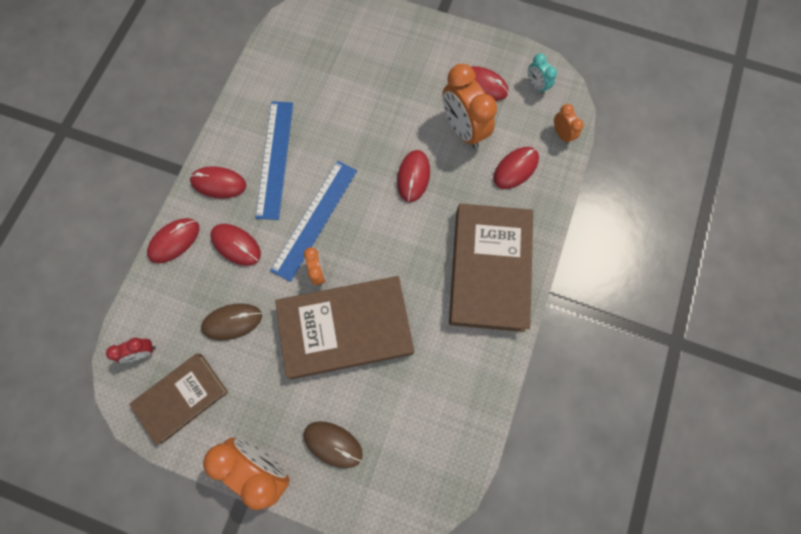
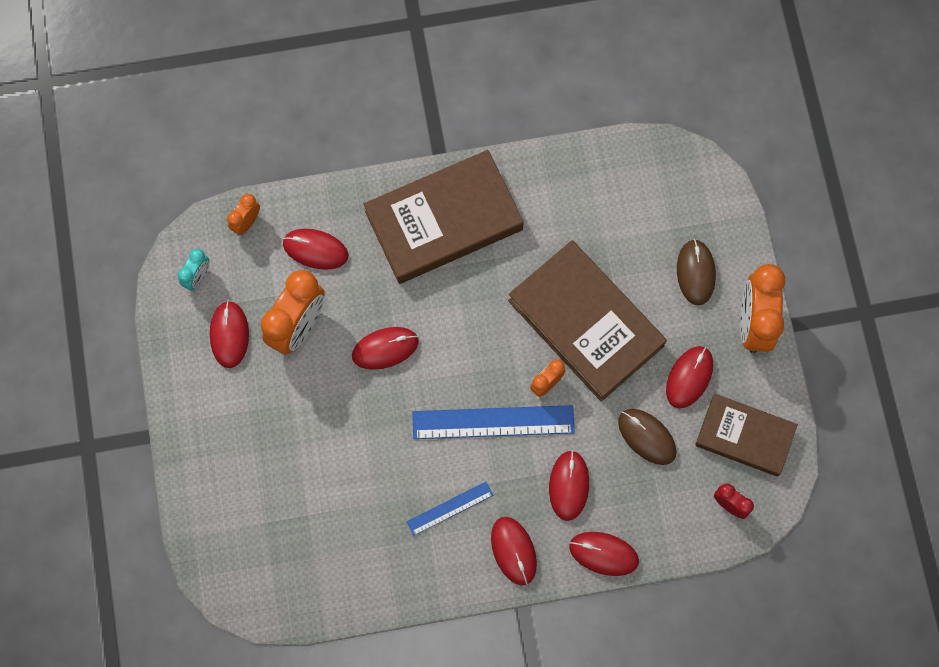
camera: 120 degrees left, 0 degrees up
(254, 383) = (689, 377): none -> red mouse
(275, 159) = (450, 508): blue ruler -> blue ruler, size x0.55

